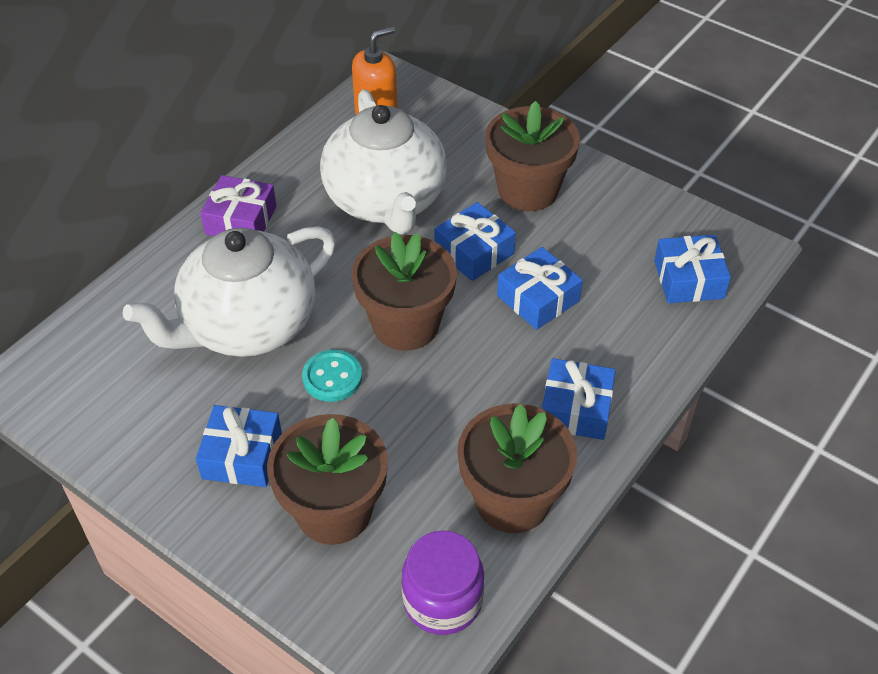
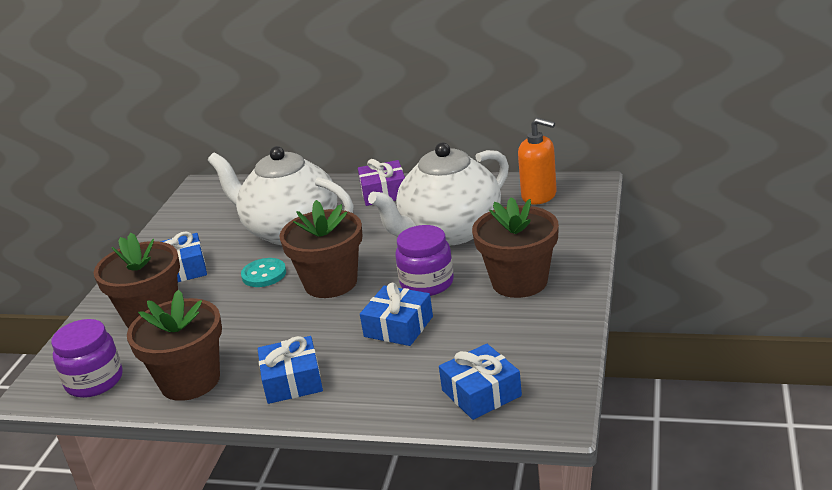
camera: 70 degrees right, 20 degrees down
(474, 252) = (427, 283): blue gift -> purple jar

